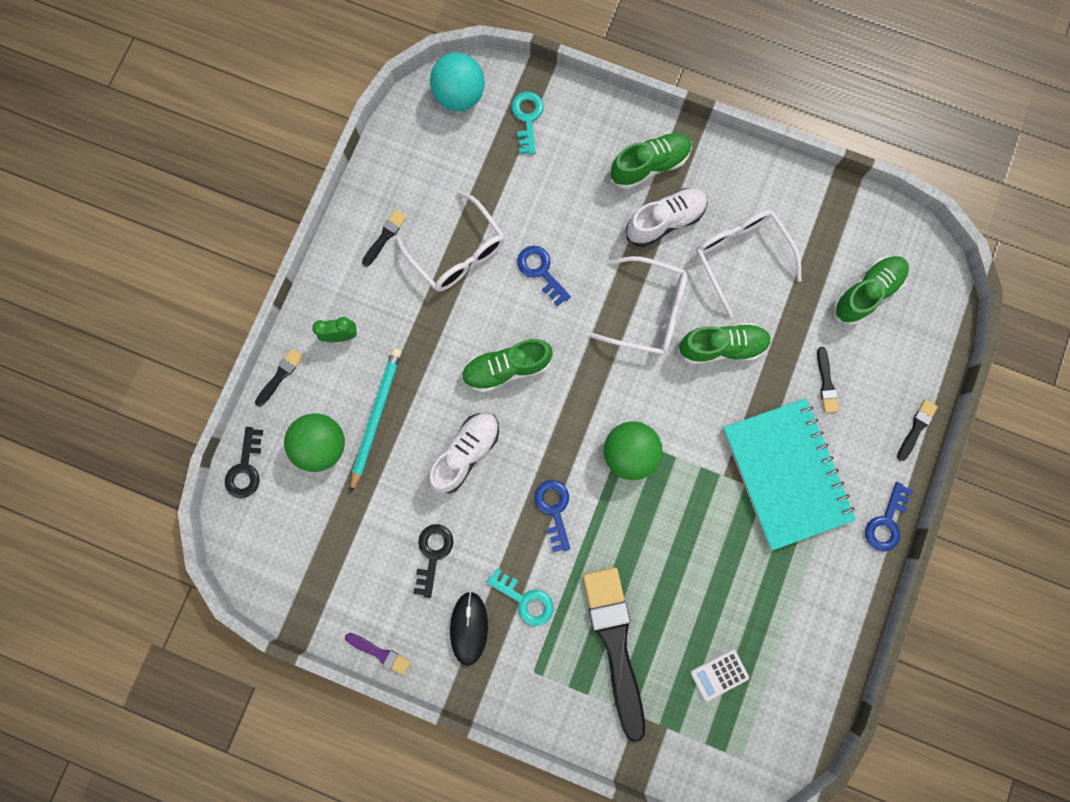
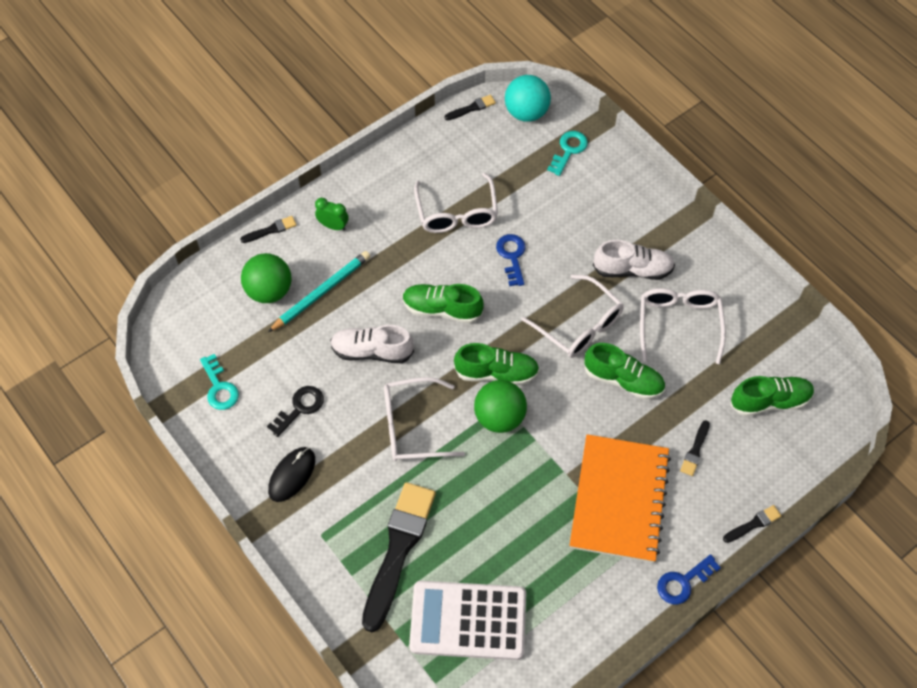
camera: 30 degrees right, 20 degrees down
(245, 468) = (203, 278): black key -> none
(380, 653) = (213, 456): purple brush -> none
(385, 236) = (409, 177): black brush -> black brush (472, 108)
(466, 453) = (372, 351): white shoe -> white shoe turned 150 degrees counterclockwise
(525, 600) = (348, 479): turquoise key -> turquoise key (219, 387)
(554, 509) = (413, 426): blue key -> white glasses
(649, 166) = (644, 226): green shoe -> green shoe (496, 373)
(719, 674) = (468, 621): white calculator -> white calculator, size x2.34
(786, 473) = (619, 499): turquoise notebook -> orange notebook

